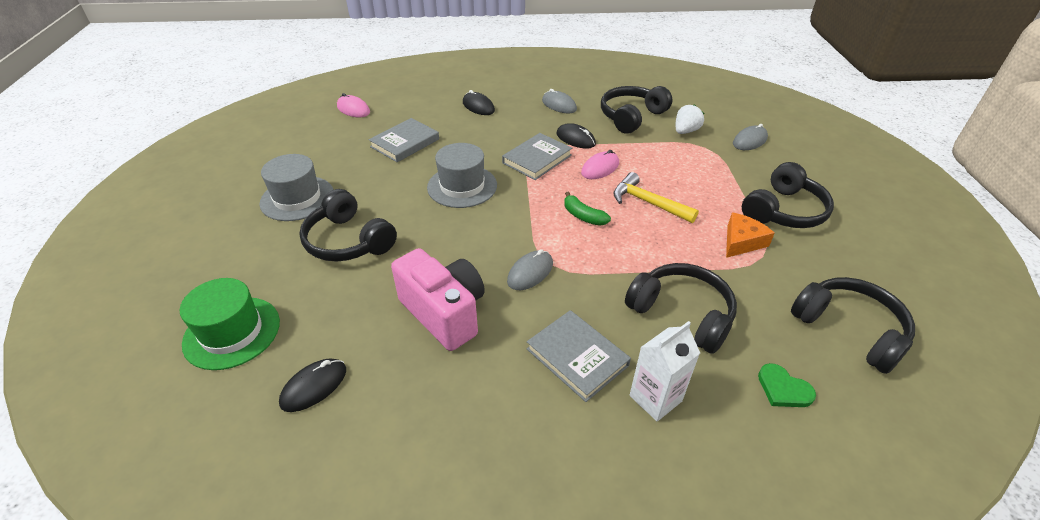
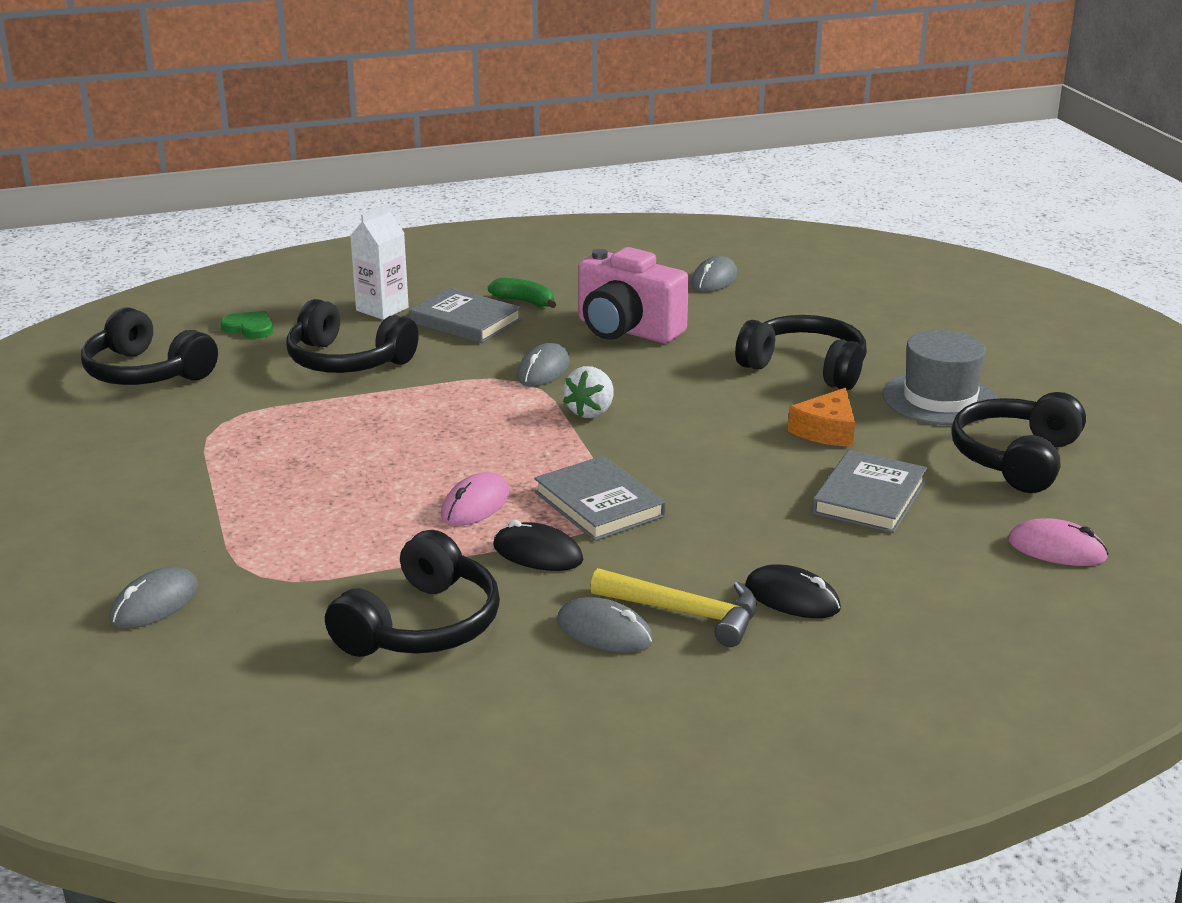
camera: 165 degrees right, 15 degrees down
(232, 332) = (838, 295): green hat -> none
(314, 386) = (714, 280): black mouse -> grey mouse
(462, 186) = (703, 446): grey hat -> none
(537, 159) = (599, 504): grey book -> grey book turned 60 degrees counterclockwise
(583, 216) = (489, 434): green banana -> green banana (524, 302)
(647, 202) = (386, 464): yellow hammer -> yellow hammer (686, 613)
(685, 131) = (296, 606): white strawberry -> white strawberry (591, 412)
(741, 241) = (245, 435): orange cheese -> orange cheese (826, 431)
(783, 211) = (156, 482): black headphones -> black headphones (1016, 459)

